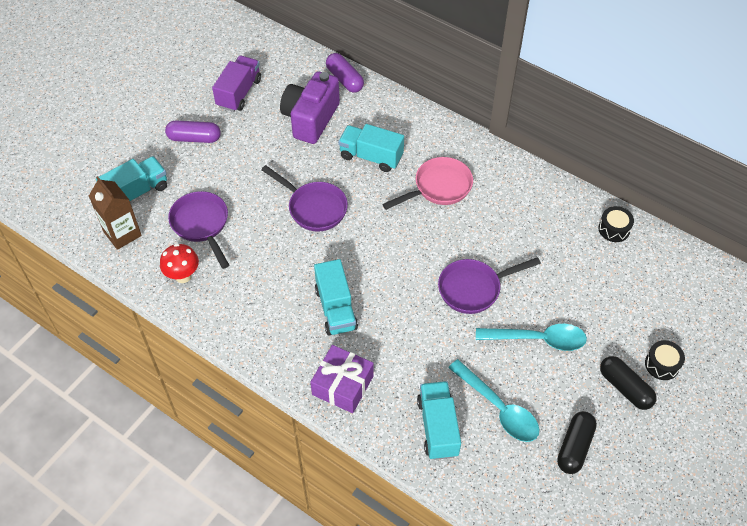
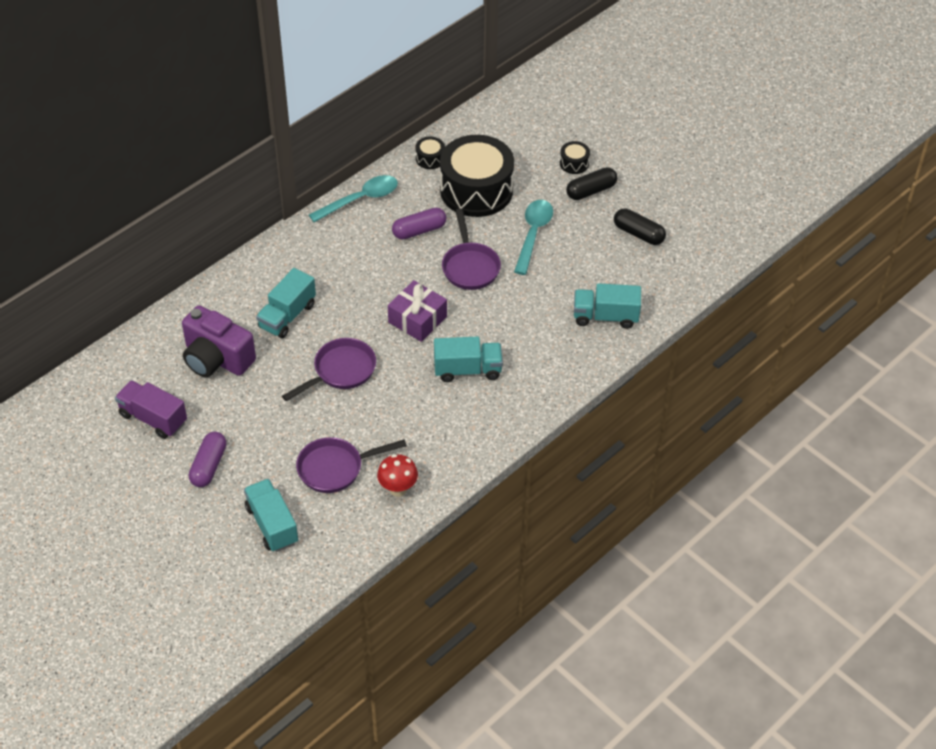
camera: 80 degrees left, 5 degrees down
(122, 234) = (327, 540): brown carton -> none
(343, 385) = (551, 376): purple gift -> purple gift (417, 319)
(344, 79) = (168, 322): purple capsule -> purple capsule (419, 230)
(438, 187) = (344, 270): pink pan -> none
(498, 408) = (594, 273): turquoise spoon -> turquoise spoon (360, 200)
(584, 277) = (476, 190): none -> black drum

